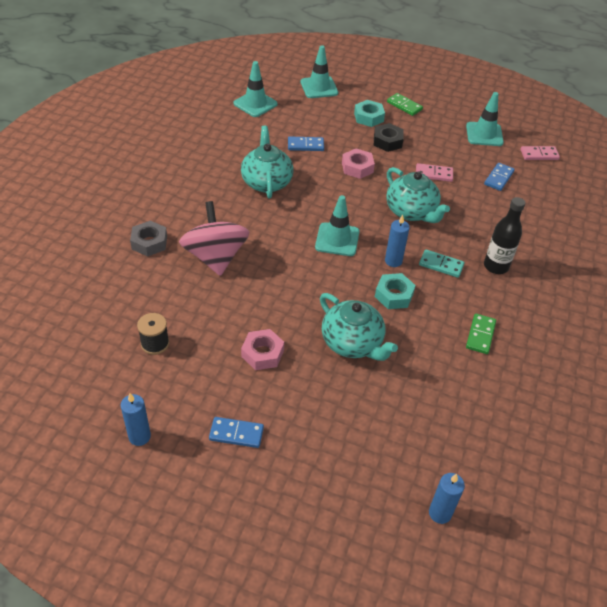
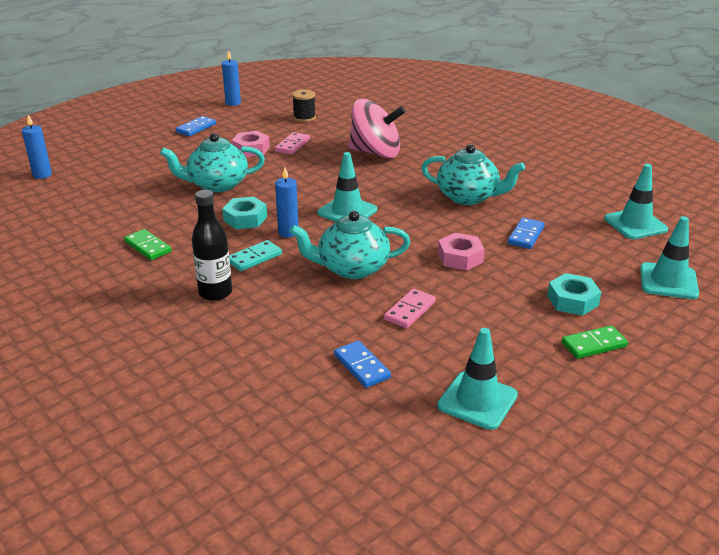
camera: 120 degrees right, 15 degrees down
(149, 242) = (418, 132): grey nut -> none
(387, 141) = (504, 297): black nut -> none
(539, 155) = (387, 441): pink domino -> pink domino (292, 145)

